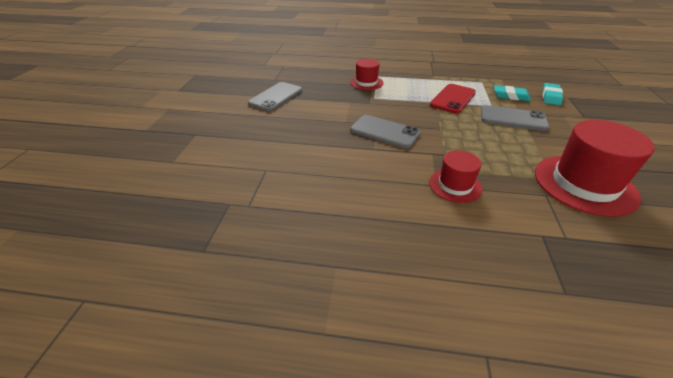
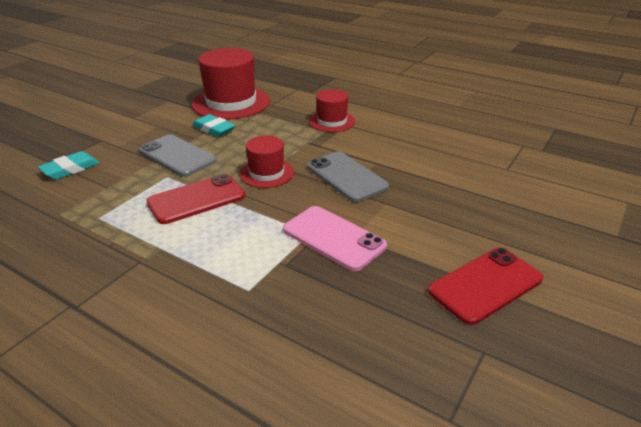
camera: 155 degrees left, 5 degrees down
(276, 97) = (485, 285): grey phone -> red phone
(360, 98) = (333, 238): none -> pink phone
(366, 83) = (288, 275): red hat -> red hat (266, 173)
(510, 96) = (114, 183): turquoise eraser -> turquoise eraser (214, 129)

